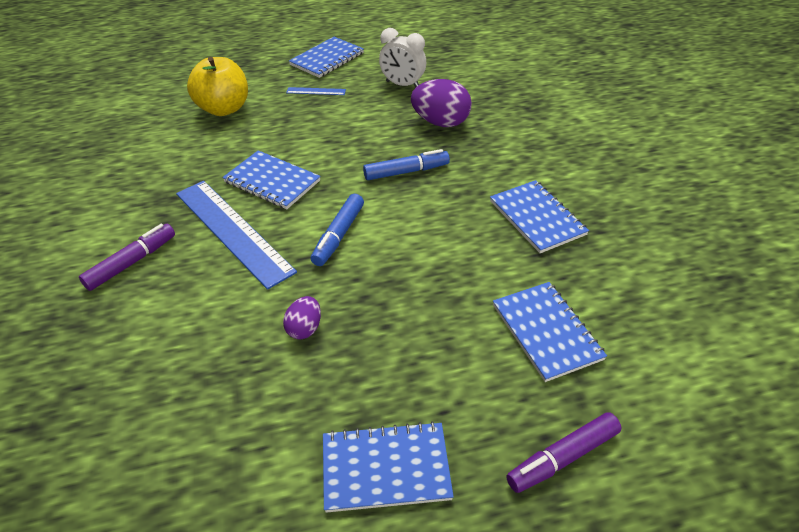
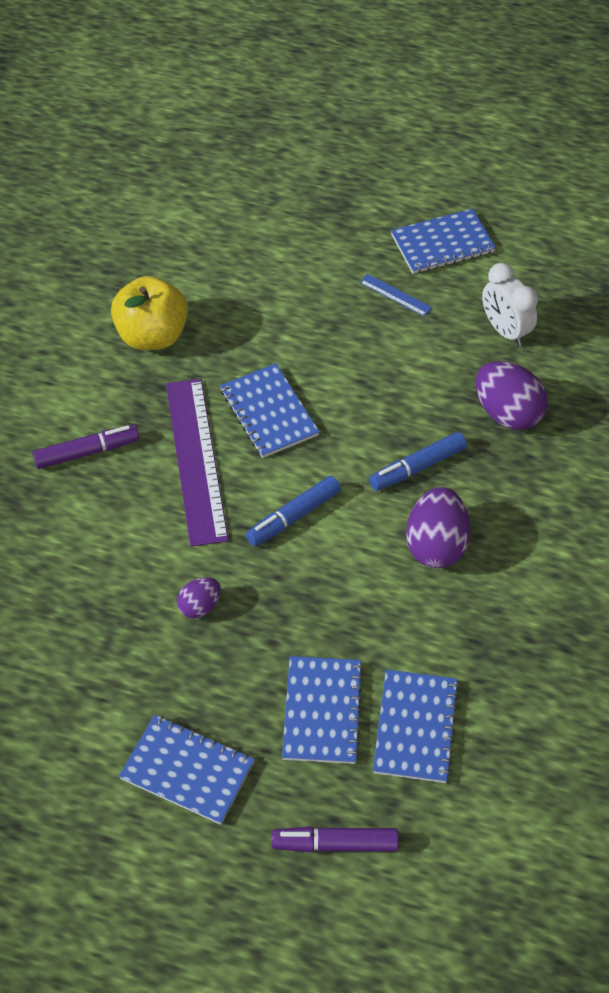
camera: 30 degrees right, 10 degrees up
(224, 109) = (276, 277): yellow apple -> yellow apple (152, 335)
(232, 231) = (195, 460): blue ruler -> purple ruler
(406, 172) = (417, 467): blue marker -> blue marker turned 135 degrees clockwise
(457, 209) = (436, 545): none -> purple egg
(537, 218) = (512, 598): blue notebook -> blue notebook (322, 711)

